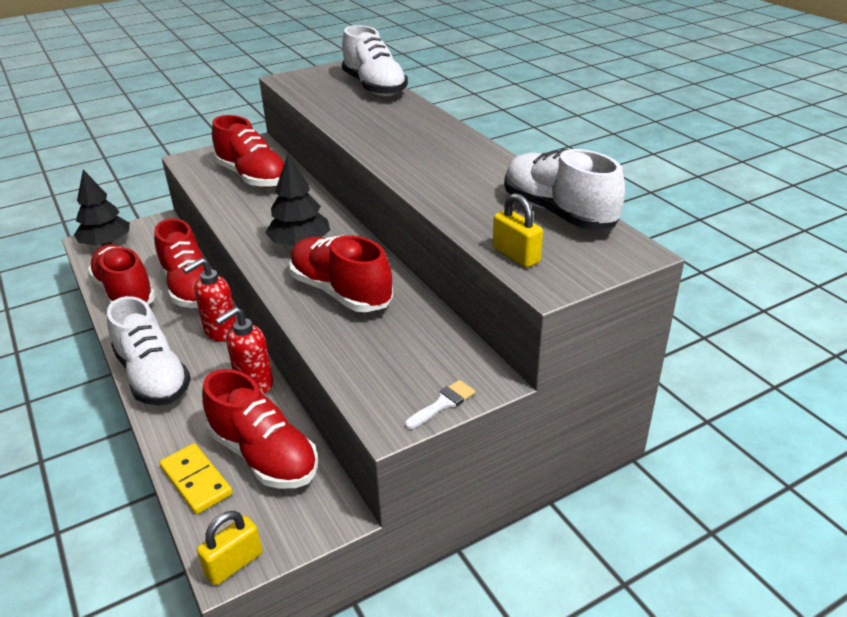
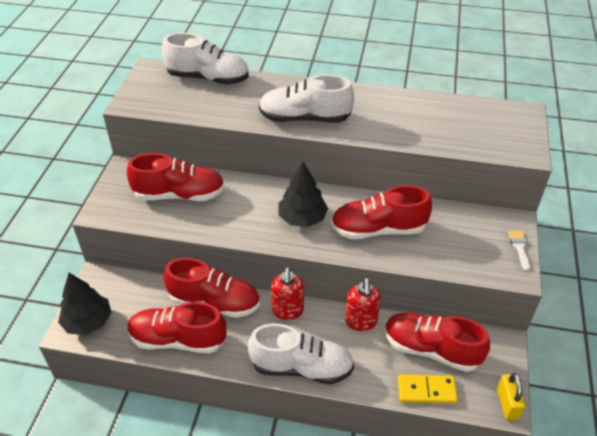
camera: 50 degrees left, 10 degrees up
(263, 455) = (431, 349): red shoe -> red shoe turned 150 degrees counterclockwise
(516, 255) = (491, 147): yellow padlock -> none
(558, 212) = (463, 110): white shoe -> white shoe (305, 118)

